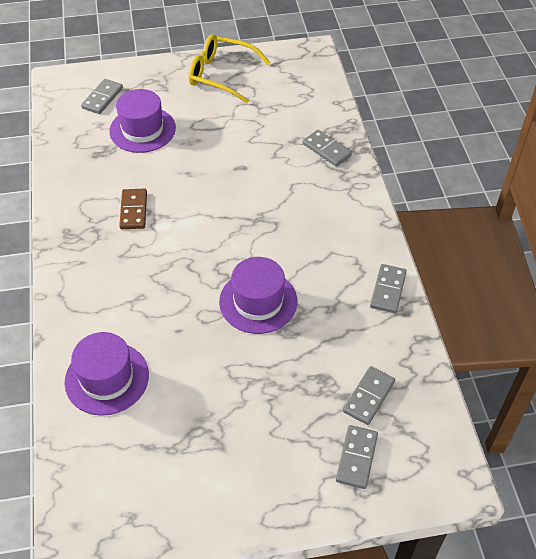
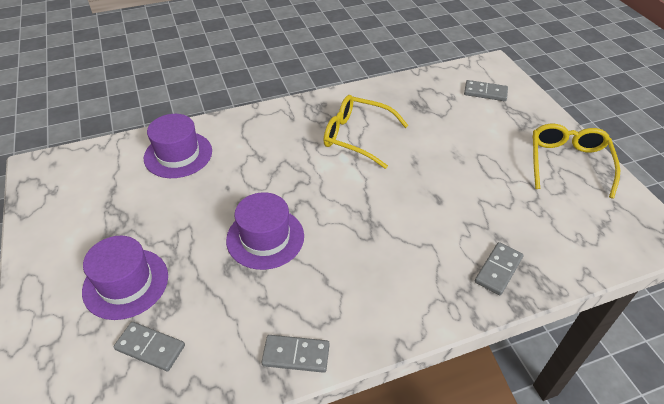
camera: 80 degrees right, 5 degrees down
(133, 210) = (356, 136): brown domino -> yellow glasses
(142, 129) = (458, 123): purple hat -> purple hat (126, 283)
(356, 458) = (79, 343): grey domino -> none

